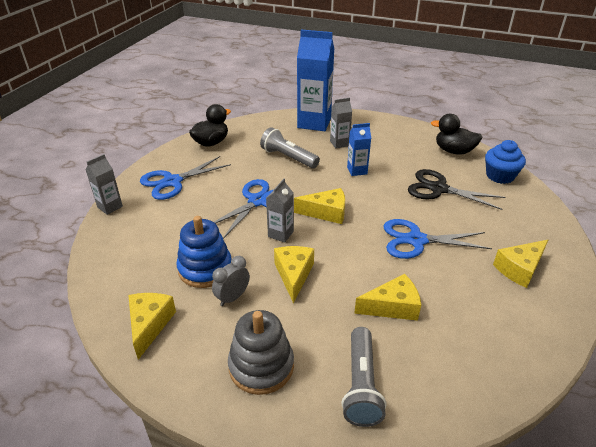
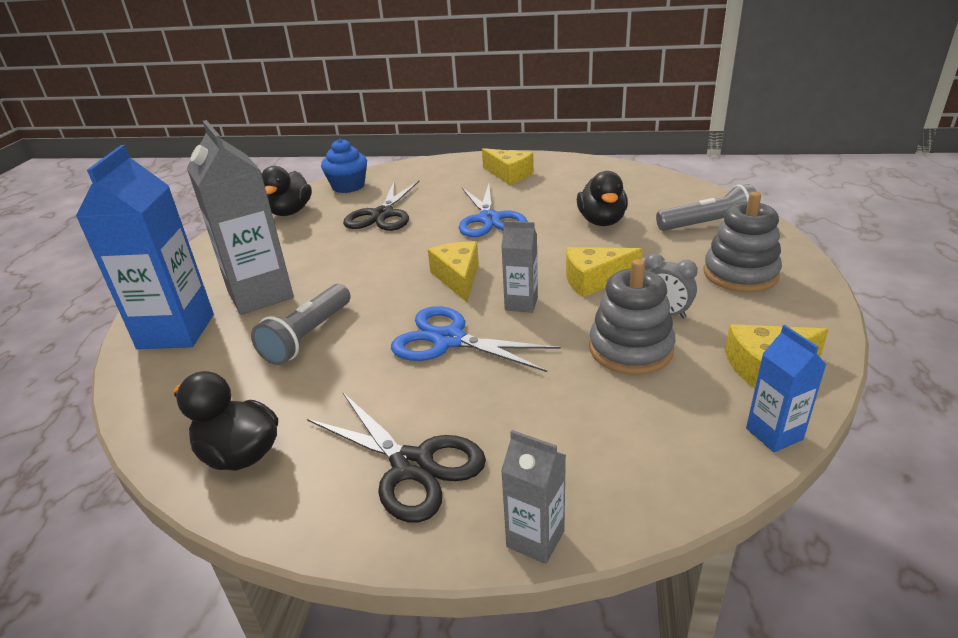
camera: 100 degrees left, 5 degrees down
(172, 182) = (412, 466): blue scissors -> black scissors
(205, 269) = (630, 349): blue stacking toy -> grey stacking toy
(339, 143) = (260, 295): grey carton -> grey carton, size x2.00
(357, 170) = (345, 270): blue carton -> blue carton (774, 434)
(392, 307) = (601, 221): yellow cheese -> black duck

